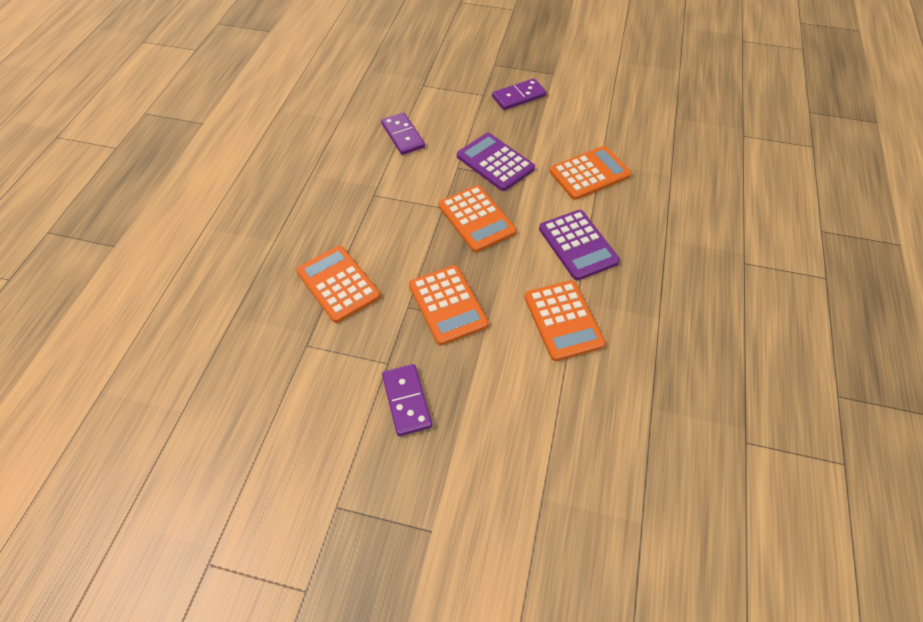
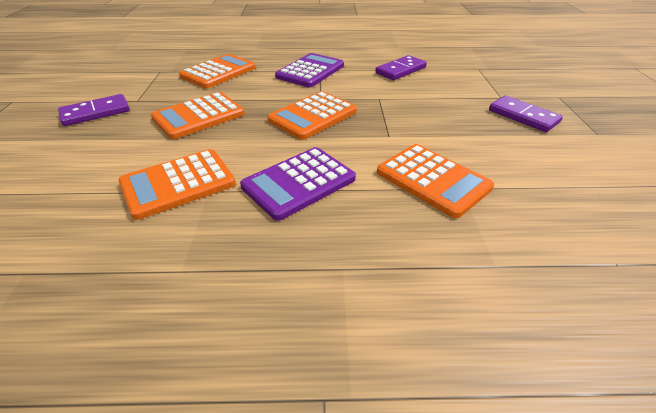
camera: 75 degrees right, 15 degrees down
(495, 162) = (401, 115): purple calculator -> purple calculator (310, 71)

